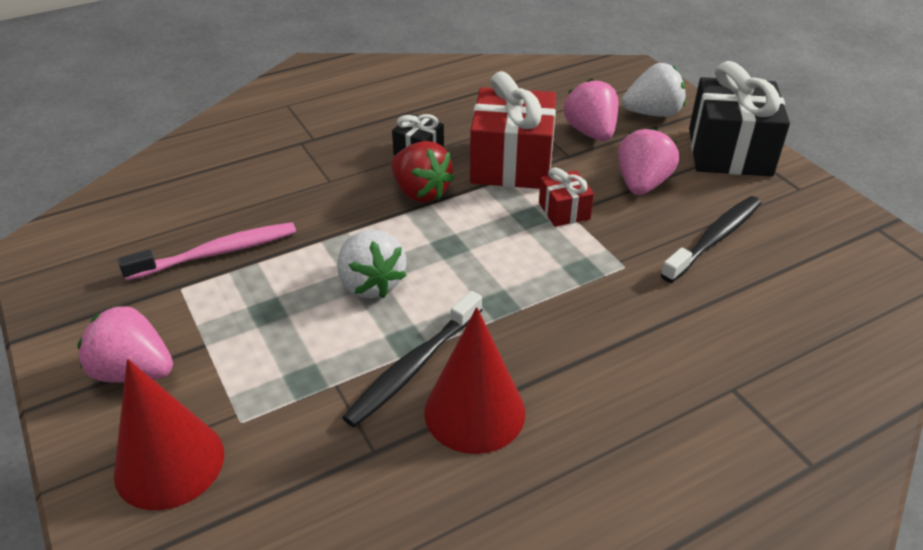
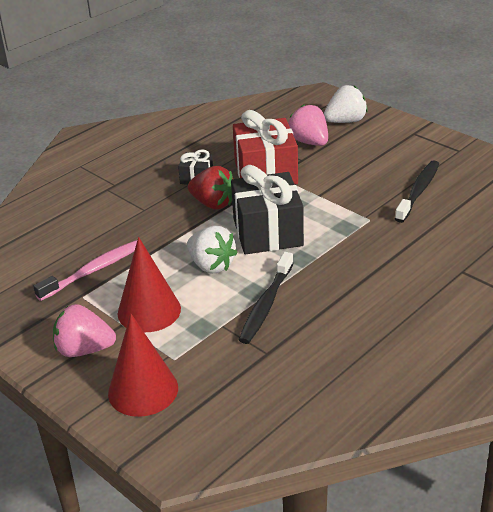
camera: 15 degrees left, 5 degrees down
(474, 411) = (317, 318): red cone -> red cone (149, 311)
(564, 211) = (315, 195): red gift -> none
(642, 184) = (358, 168): pink strawberry -> none
(729, 152) = (406, 136): black gift -> black gift (267, 232)

